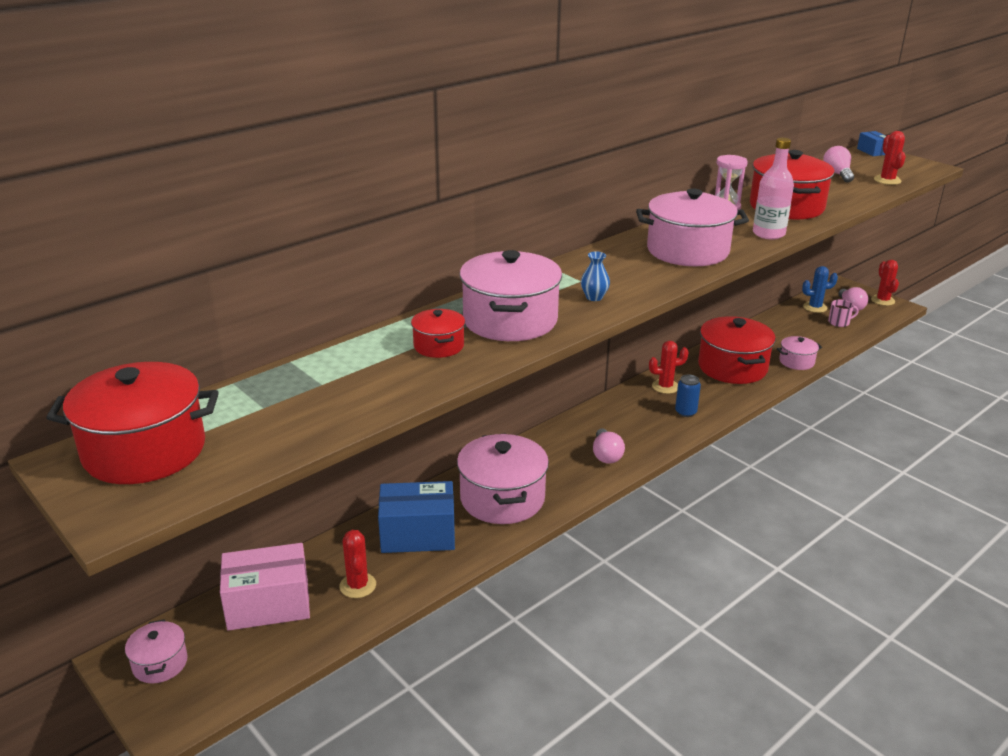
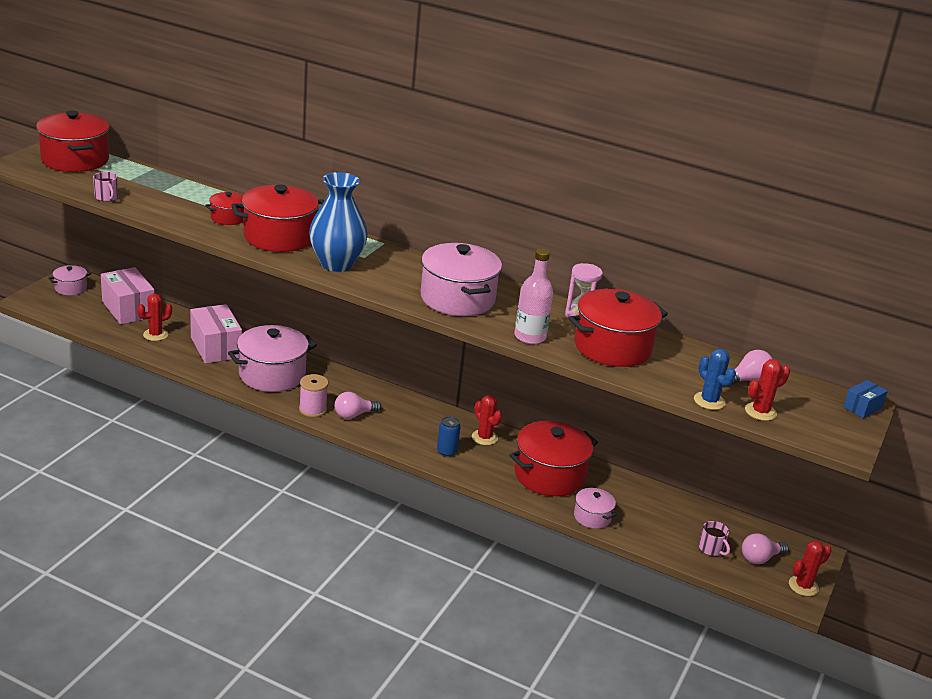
camera: 65 degrees right, 0 degrees up
(317, 433) = (106, 197): none -> pink mug
(418, 534) = (216, 347): blue box -> pink box
(510, 320) = (279, 237): pink pot -> red pot
(587, 481) = (313, 409): none -> pink spool
(594, 297) = (336, 264): blue vase -> blue vase, size x2.46
(815, 307) = (735, 530): blue cactus -> blue cactus (709, 401)

